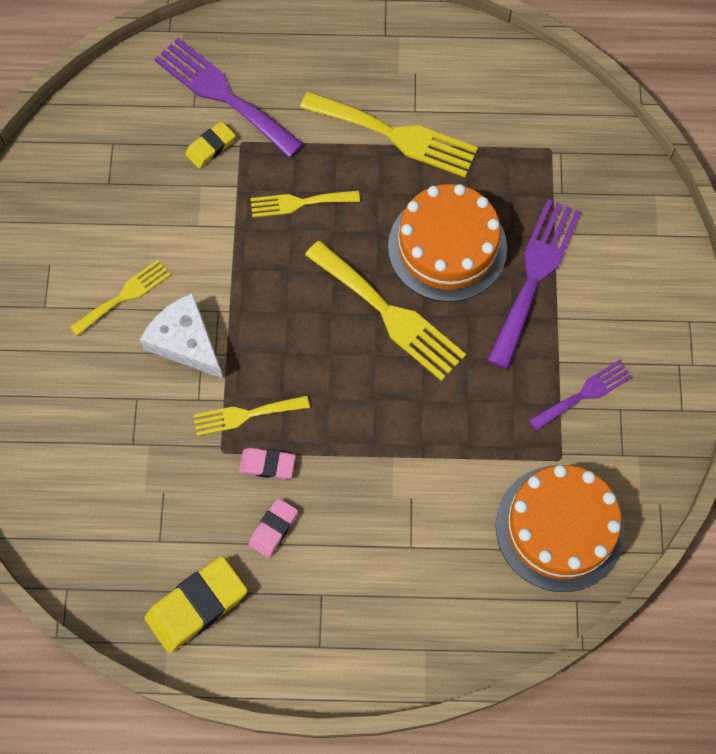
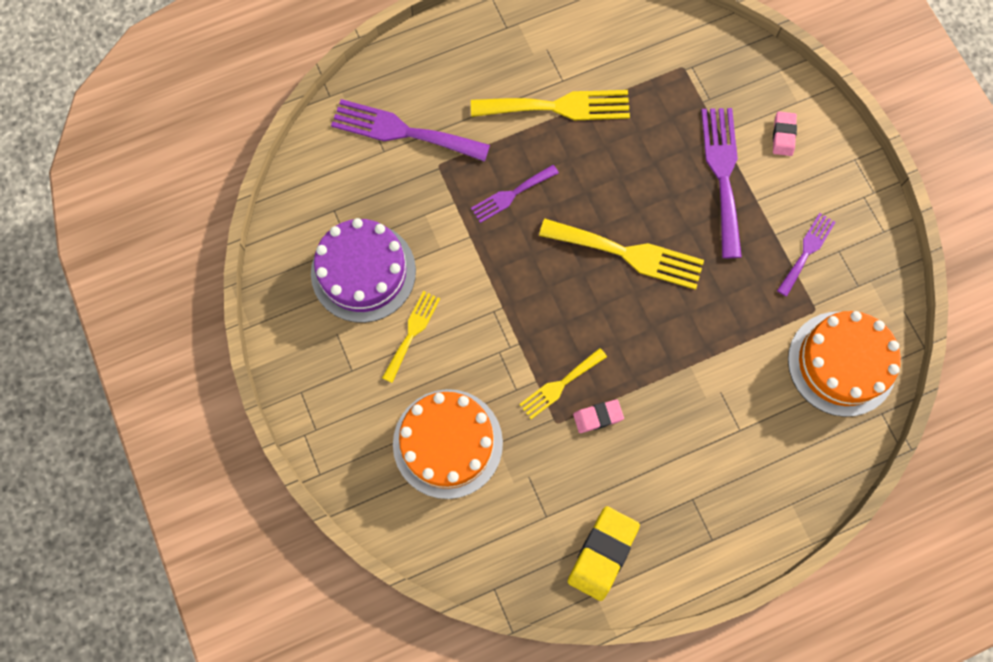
camera: 25 degrees left, 5 degrees up
(108, 215) = (363, 272): none -> purple cake
(185, 342) = (481, 348): white cheese -> none
(210, 147) = (416, 179): yellow eraser -> none
(273, 529) = (629, 465): pink eraser -> pink eraser (783, 135)
(299, 203) = (511, 195): yellow fork -> purple fork
(447, 247) = (645, 180): orange cake -> orange cake (447, 443)

